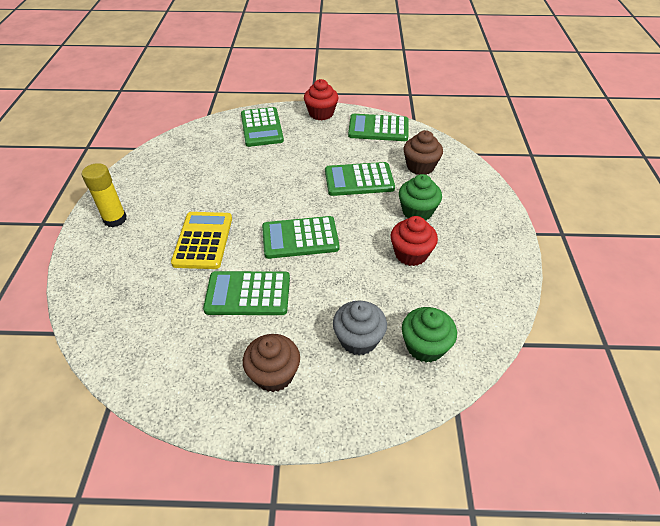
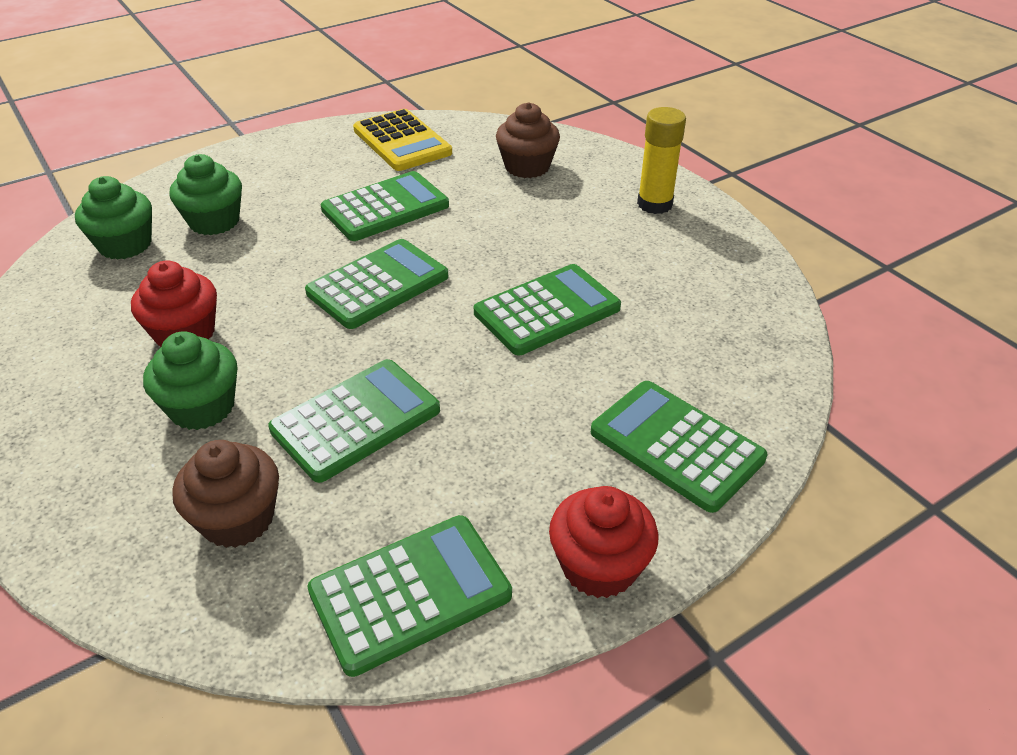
camera: 145 degrees right, 5 degrees down
(203, 240) = (509, 229): yellow calculator -> yellow calculator (402, 141)
(242, 189) = (547, 310): none -> green calculator
(274, 374) = (291, 169): brown cupcake -> brown cupcake (527, 167)
(358, 339) = (214, 221): grey cupcake -> green cupcake

